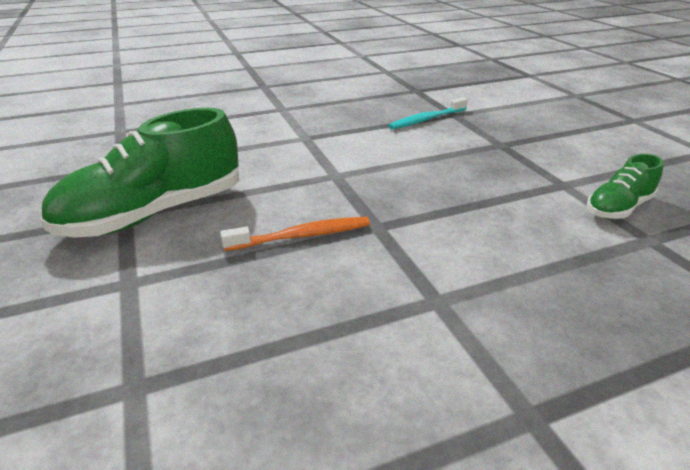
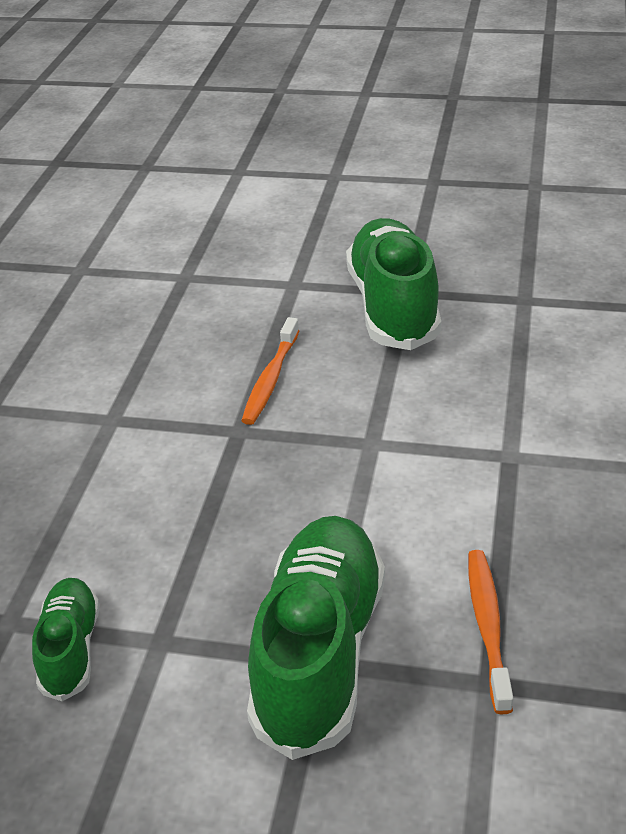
camera: 125 degrees right, 5 degrees up
(426, 119) = (488, 626): turquoise toothbrush -> orange toothbrush
(497, 146) = (319, 653): none -> green shoe

